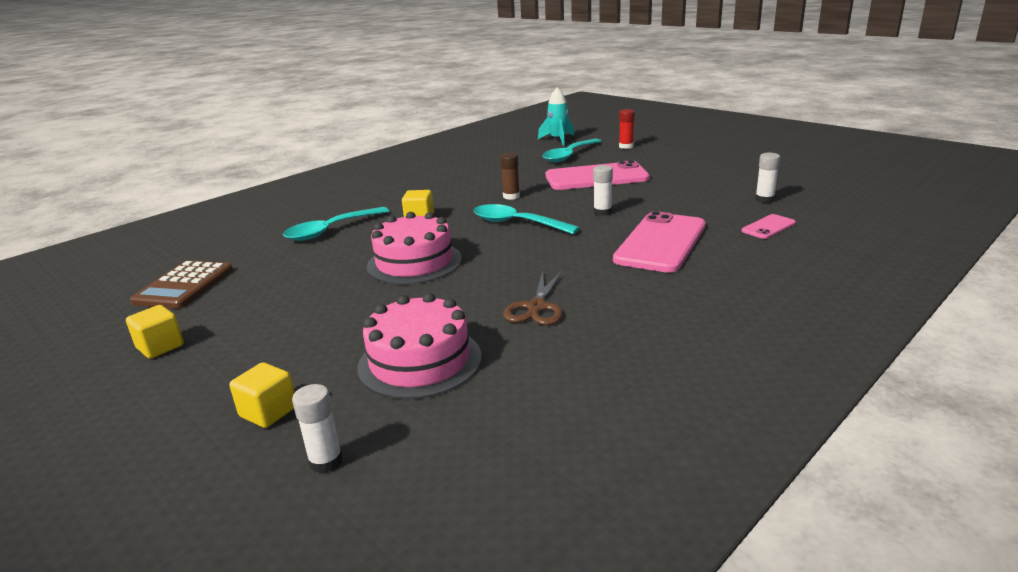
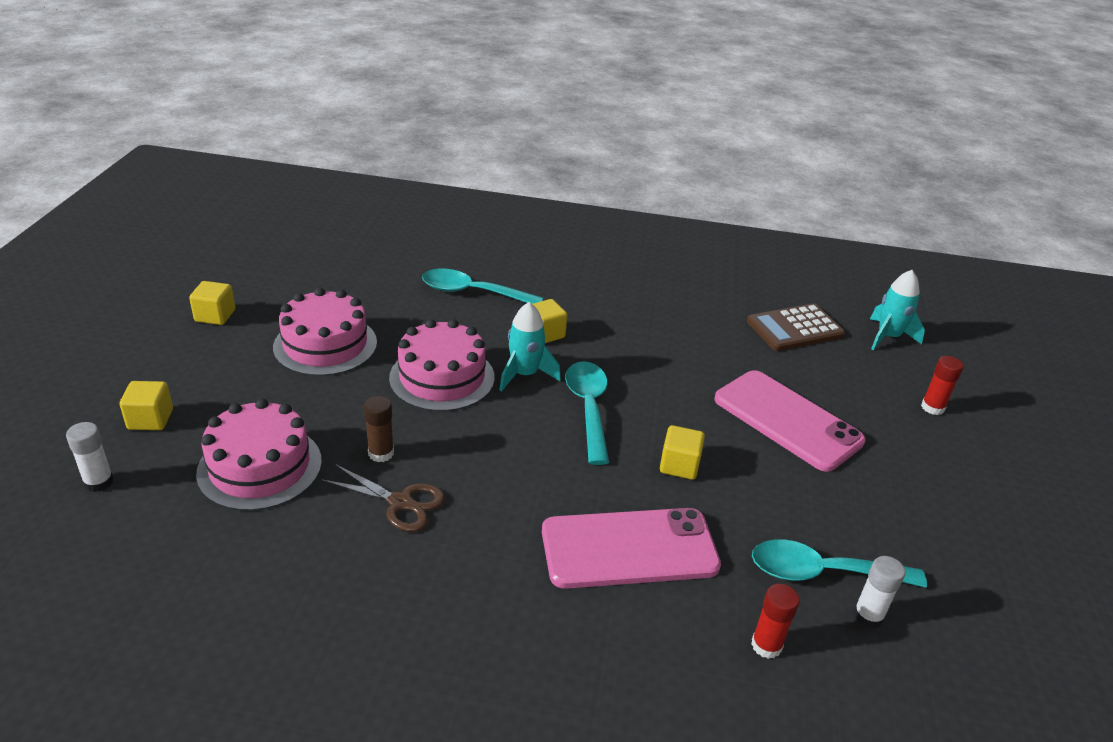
camera: 50 degrees right, 10 degrees up
(184, 285) = (314, 272): brown calculator -> brown calculator (794, 328)
(298, 300) = (325, 345): none -> pink cake
(453, 234) = (525, 374): none -> turquoise rocket
(511, 196) = (660, 373): brown glue stick -> brown glue stick (381, 453)
(536, 307) = (400, 502): brown scissors -> brown scissors turned 135 degrees counterclockwise
(569, 155) = (840, 368): turquoise spoon -> turquoise spoon (822, 572)
(602, 212) = (679, 465): white glue stick -> yellow cube
(768, 227) = (766, 645): pink phone -> red glue stick

